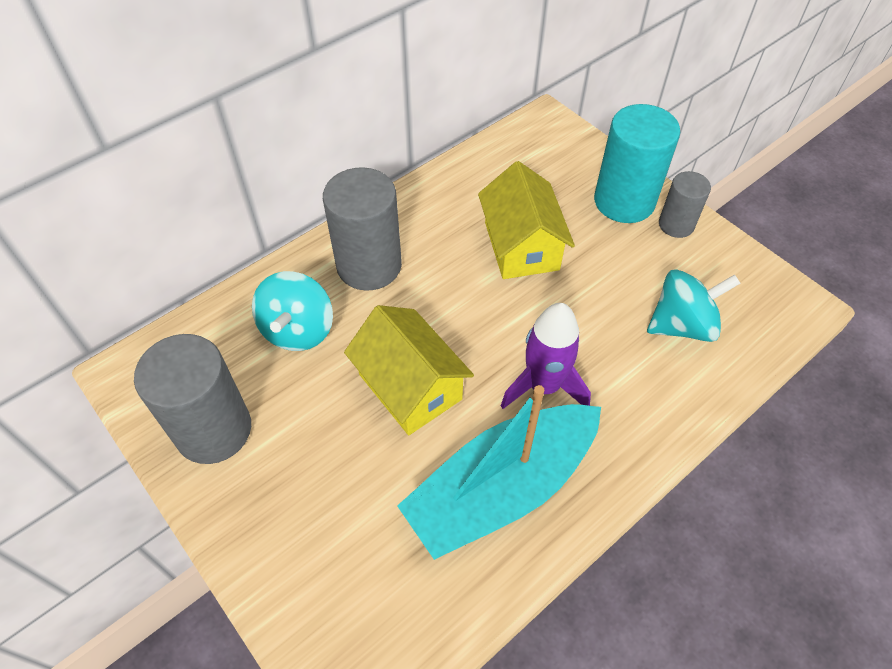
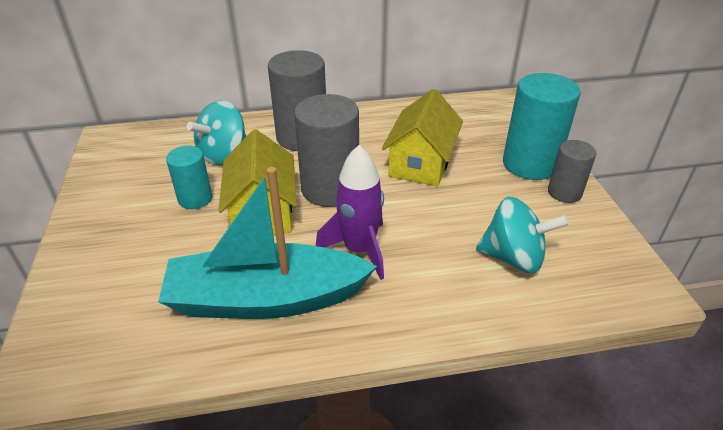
camera: 30 degrees right, 15 degrees down
(214, 430) = (121, 184): grey cylinder -> grey cylinder (330, 189)
(321, 407) = (195, 199): none -> turquoise cylinder

